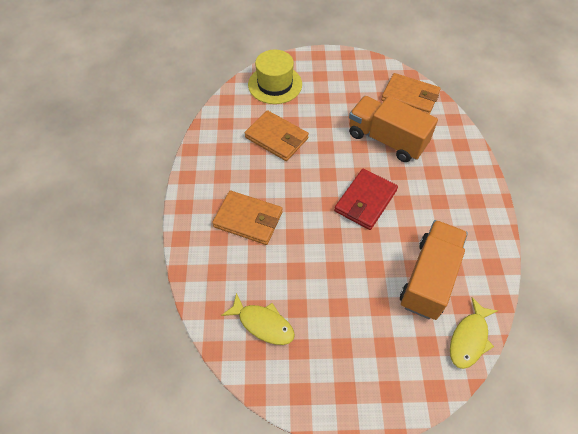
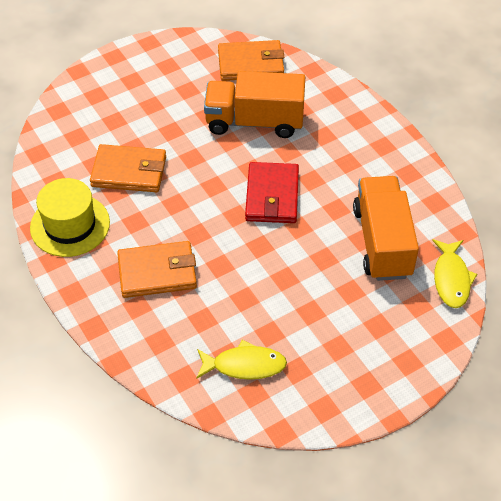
camera: 30 degrees left, 5 degrees down
(275, 84) = (85, 112): yellow hat -> yellow hat (70, 225)

